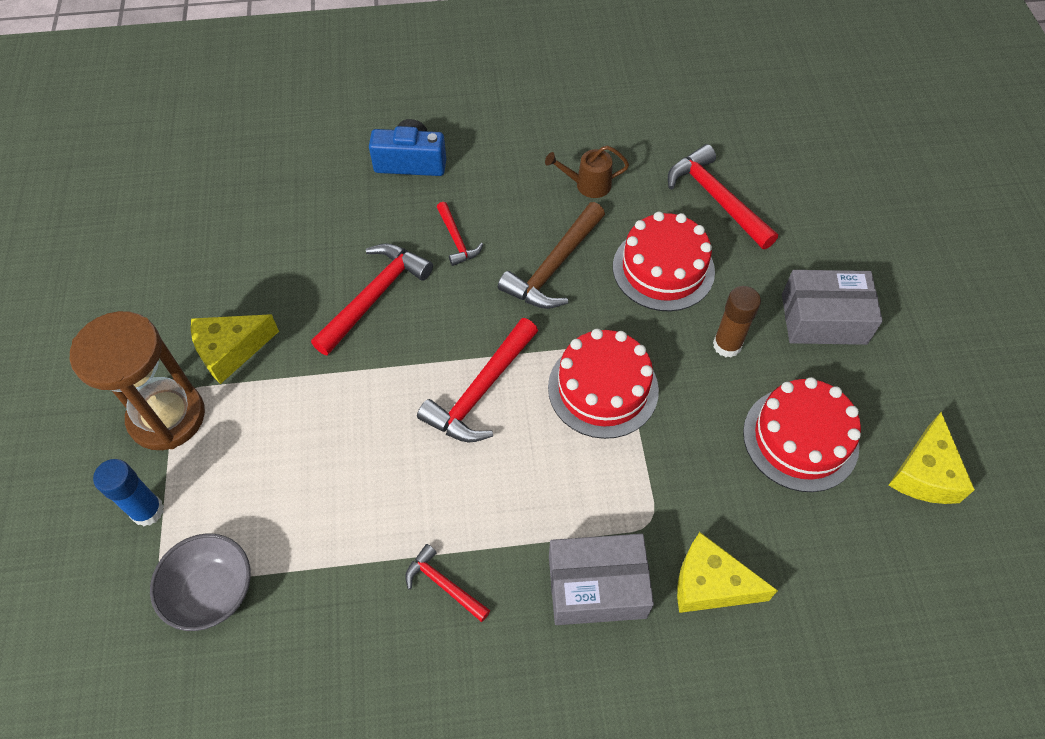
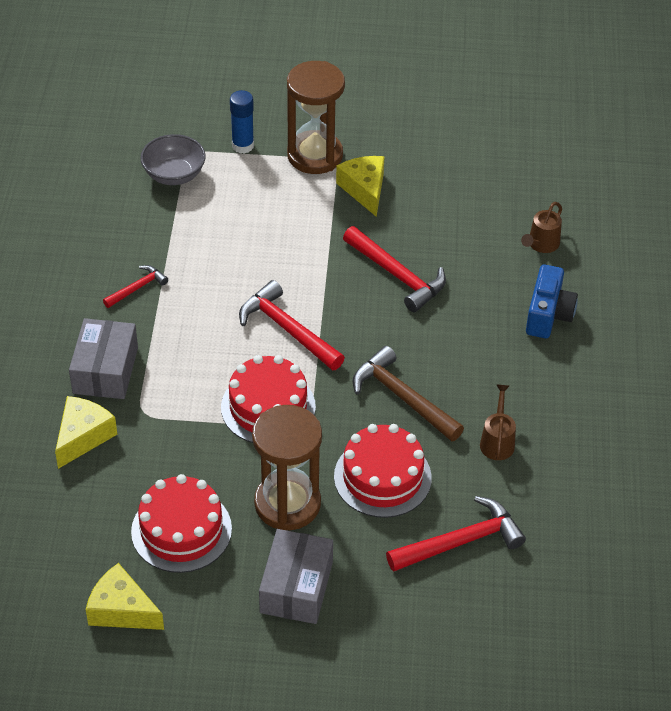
camera: 100 degrees right, 10 degrees down
(310, 176) = (541, 245): none -> brown watering can
(456, 240) = (448, 335): red hammer -> none
(727, 345) = (287, 504): brown glue stick -> brown hourglass

